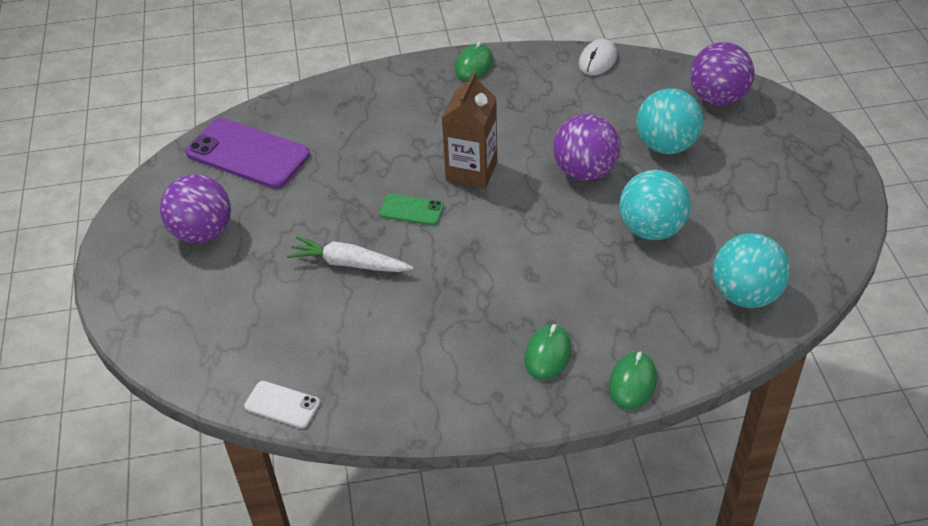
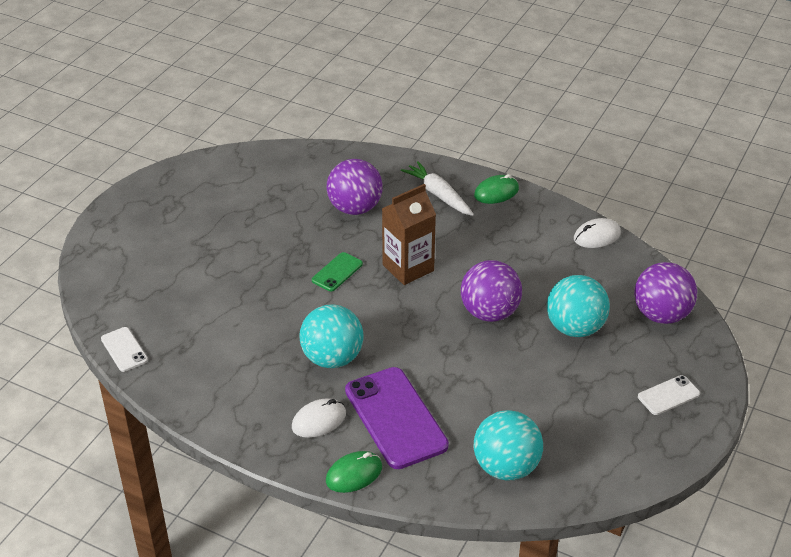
camera: 35 degrees right, 5 degrees down
(202, 232) = (191, 213): purple ball -> purple ball (355, 208)
(248, 154) = (273, 176): purple phone -> purple phone (395, 418)
(349, 263) = (258, 285): white carrot -> white carrot (439, 195)
(411, 210) = (337, 272): green phone -> green phone turned 75 degrees clockwise
(548, 354) = (319, 420): green mouse -> white mouse
(651, 229) = (491, 381): turquoise ball -> turquoise ball (332, 358)
(795, 160) = (668, 395): none -> white phone

